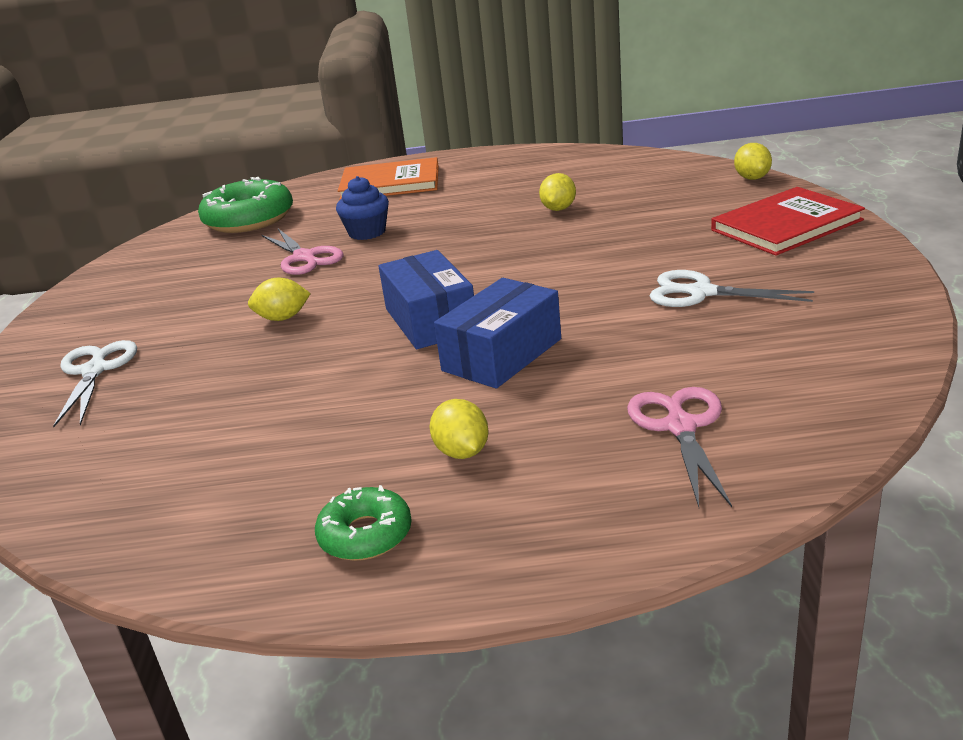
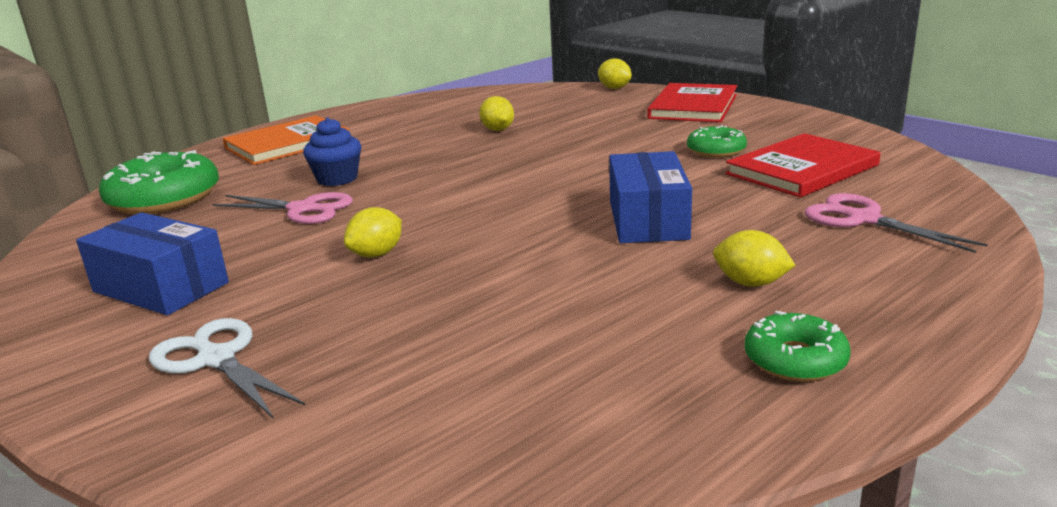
camera: 40 degrees left, 5 degrees down
(431, 320) = (536, 217): blue box -> blue box (161, 287)
(701, 293) = (716, 150): white scissors -> green donut
(739, 345) = (802, 170): none -> red book

